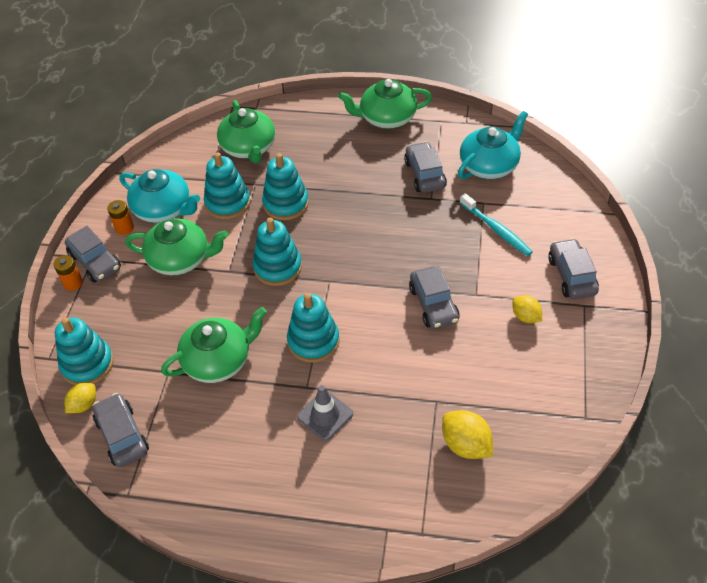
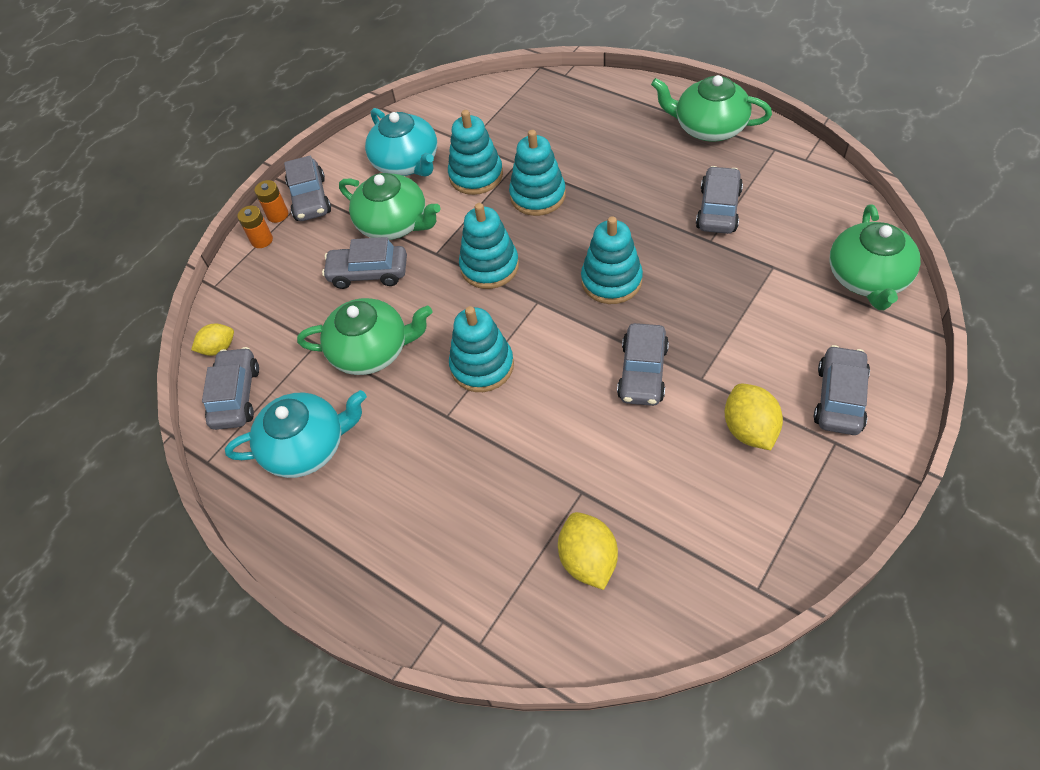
camera: 30 degrees right, 5 degrees up
(87, 364) = (245, 306): turquoise stacking toy -> turquoise stacking toy (611, 281)
(124, 228) = (357, 171): orange battery -> orange battery (262, 240)
(181, 303) = (368, 273): none -> grey car
(249, 148) = (532, 119): green teapot -> green teapot (867, 278)
(325, 415) = (448, 457): grey traffic cone -> none
(489, 165) = (806, 222): turquoise teapot -> turquoise teapot (306, 446)
(496, 229) = (771, 306): turquoise toothbrush -> none
(525, 317) = (749, 429): yellow lemon -> yellow lemon, size x1.54

